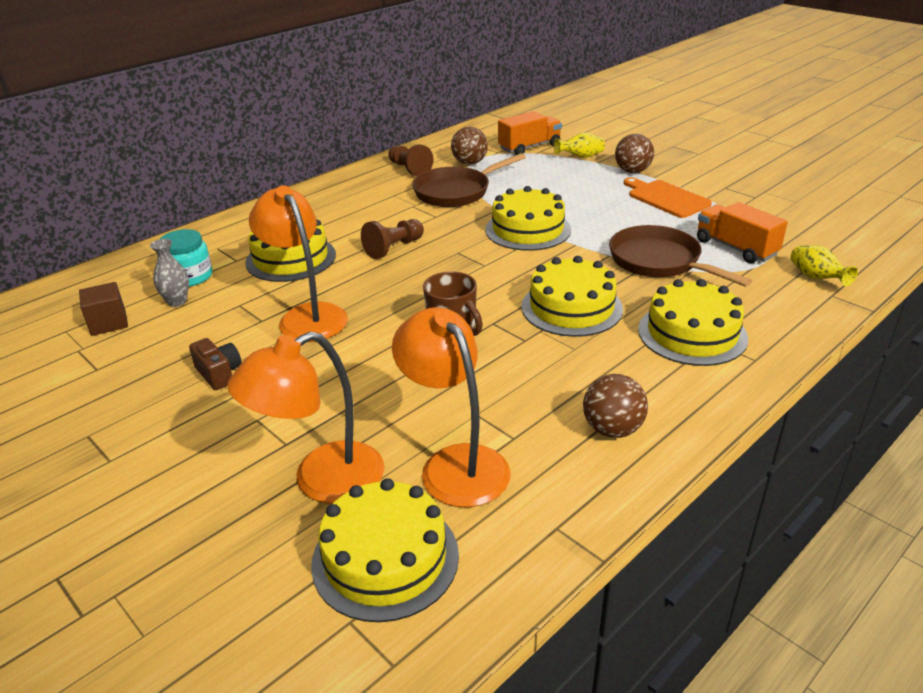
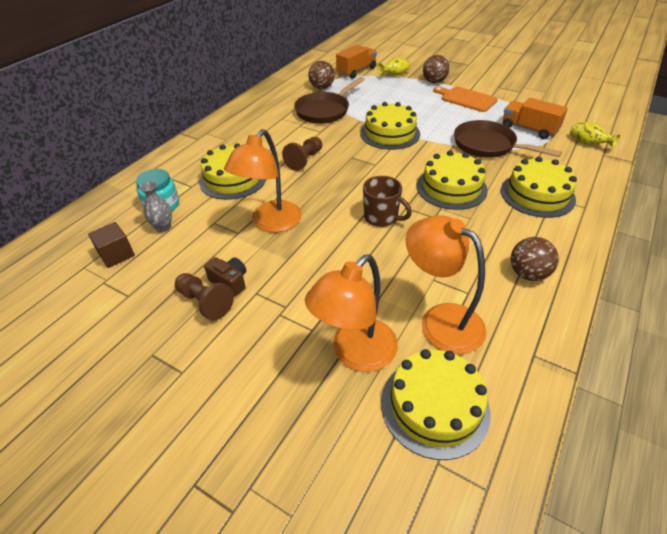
camera: 15 degrees left, 10 degrees up
(307, 316) = (271, 223): orange lamp -> orange lamp turned 105 degrees counterclockwise
(409, 169) = (281, 97): brown pawn -> brown pawn (205, 302)

